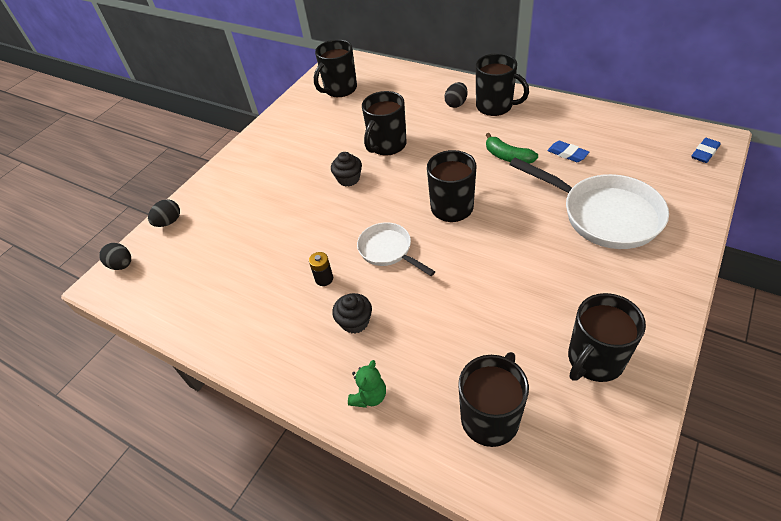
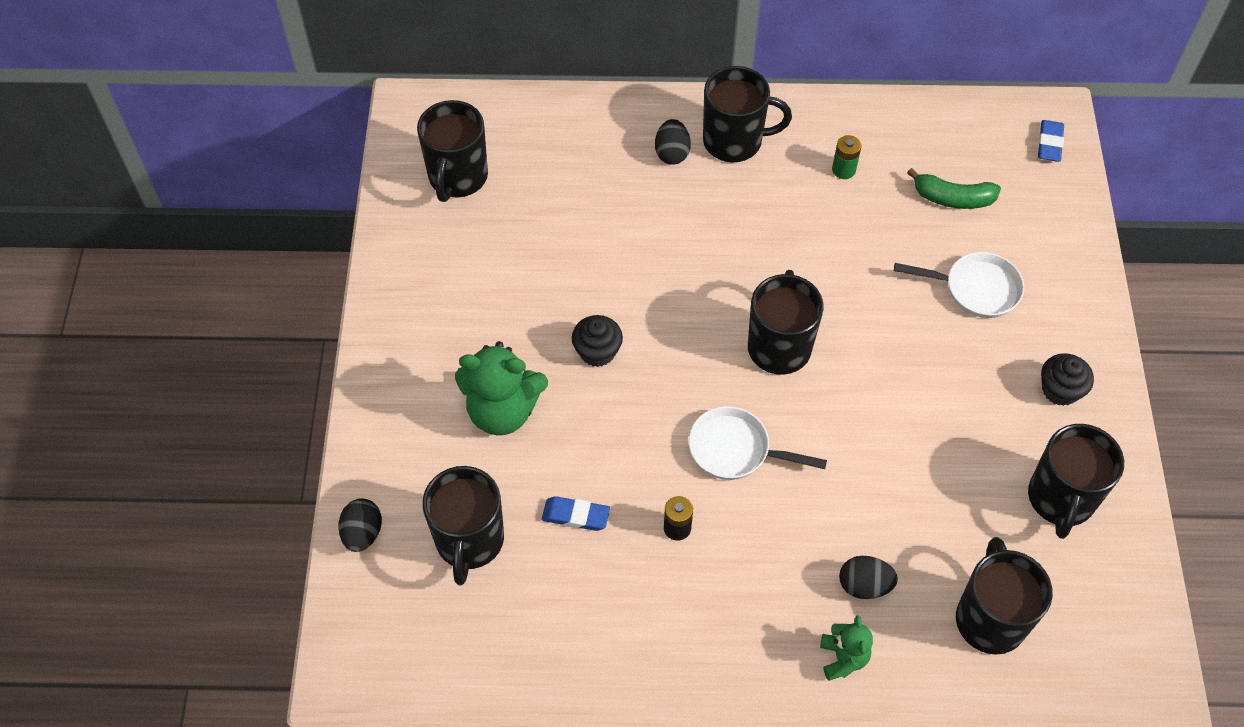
camera: 35 degrees left, 10 degrees up
(122, 265) = (349, 634): black egg -> black egg (864, 585)
(279, 190) = (502, 411): none -> green teddy bear
(355, 322) = (761, 571): black cupcake -> black cupcake (1060, 390)
(387, 145) = (615, 269): black mug -> black mug (469, 541)
(507, 157) = (804, 232): green banana -> green banana (953, 198)
(552, 134) = (843, 170): none -> green battery
(567, 154) = (882, 201): blue eraser -> blue eraser (575, 516)
(603, 215) = (975, 289): white pan -> white pan, size x0.57

